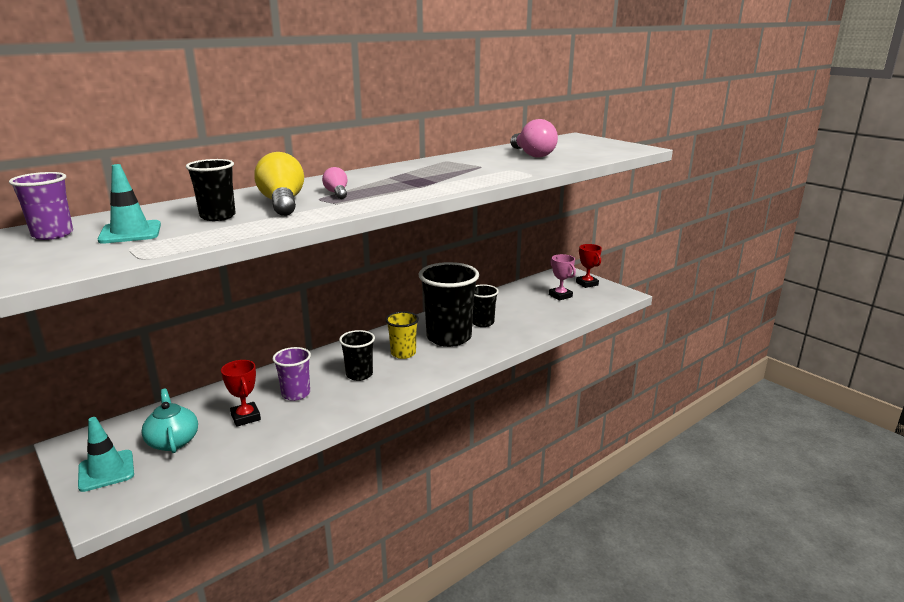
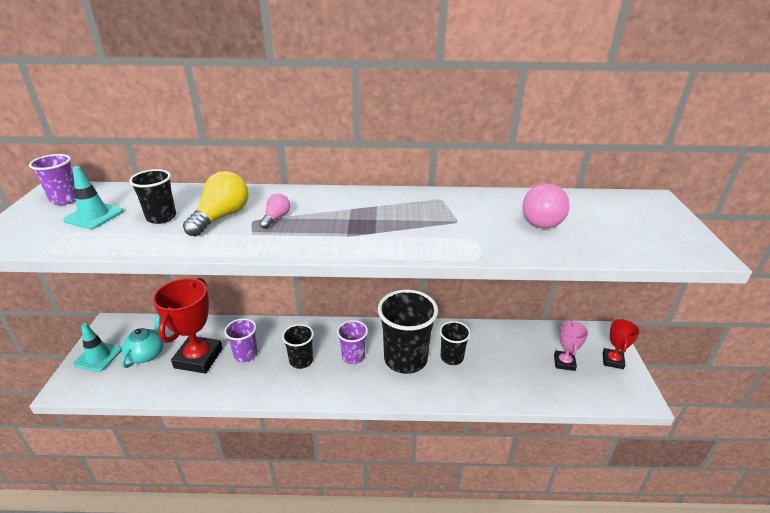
camera: 40 degrees right, 10 degrees up
(245, 417) = (198, 358): red trophy -> red trophy, size x1.86
(403, 353) = (353, 356): yellow cup -> purple cup

